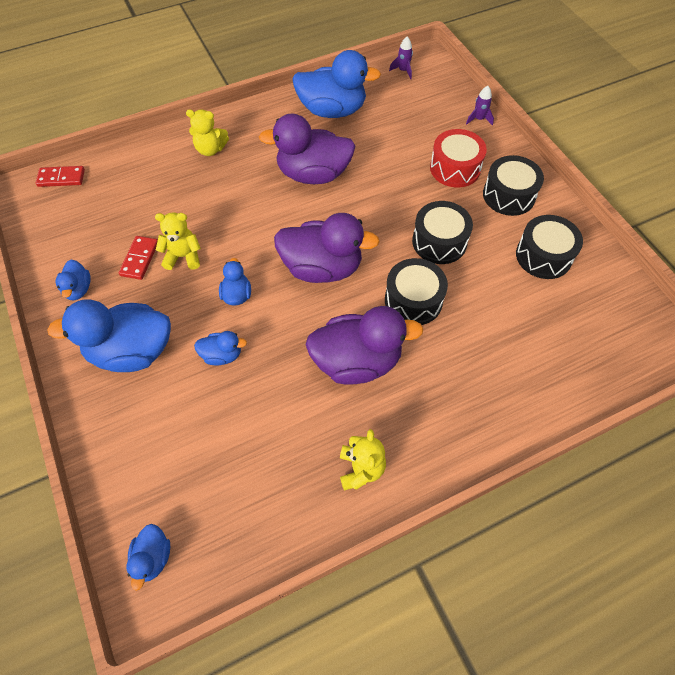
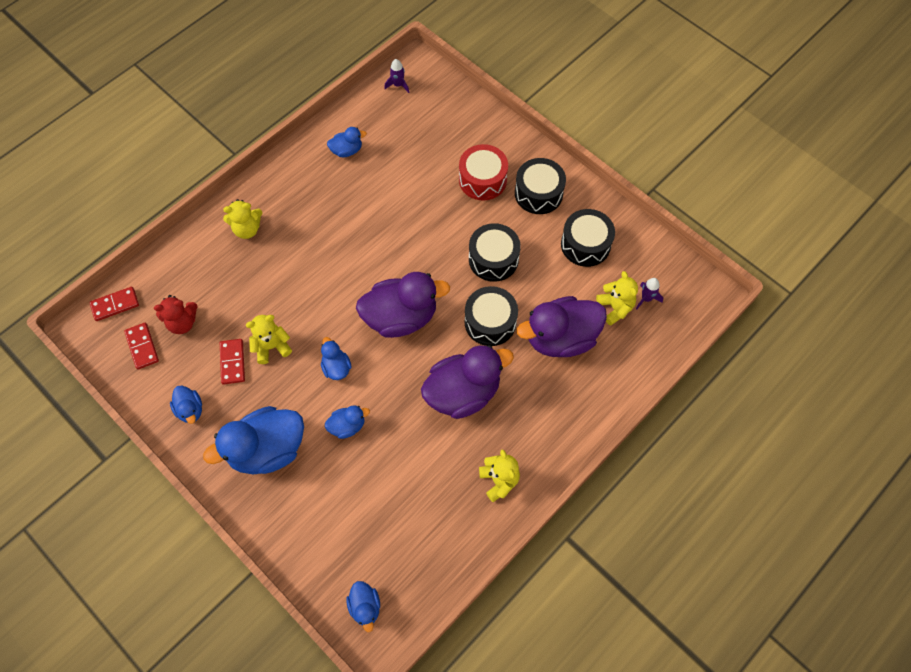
camera: 20 degrees left, 5 degrees up
(65, 220) = (142, 347): none -> red domino
(112, 210) = (182, 322): none -> red teddy bear
(313, 174) = (356, 226): purple duck -> purple duck (560, 338)
(332, 110) = (347, 150): blue duck -> blue duck, size x0.48
(479, 119) = (487, 120): purple rocket -> purple rocket (646, 298)
(557, 327) = (615, 308): none -> yellow teddy bear

